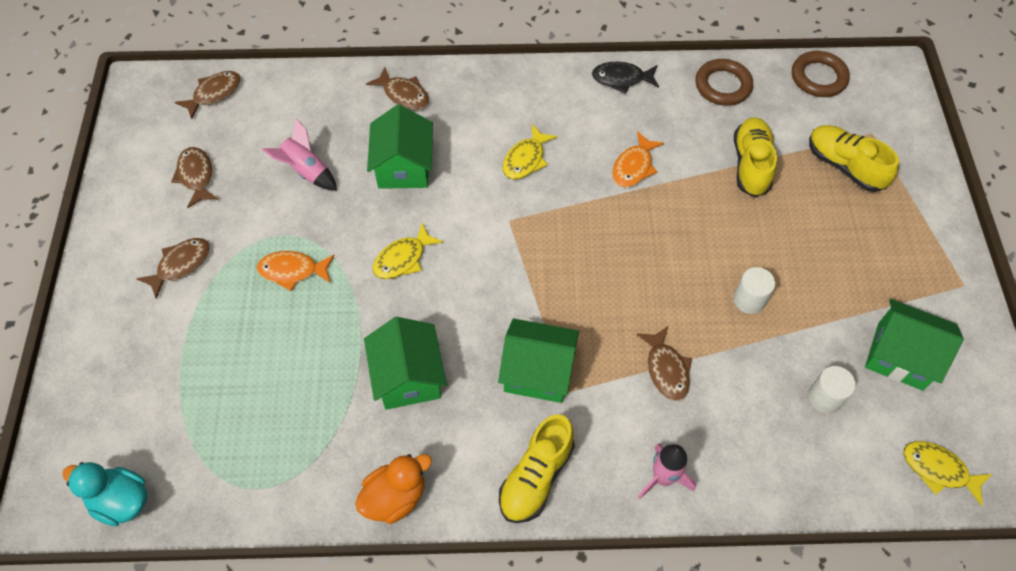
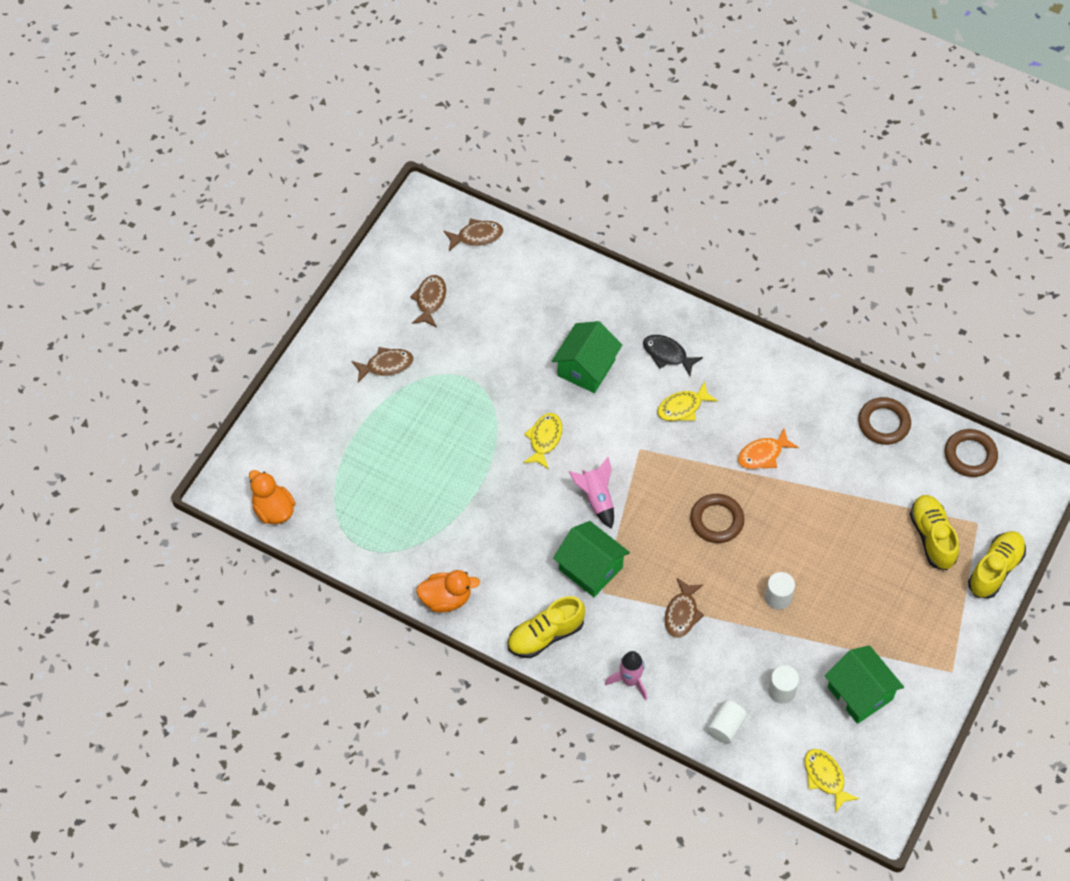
camera: 30 degrees right, 0 degrees up
(121, 501) = (273, 510): turquoise duck -> orange duck
(292, 271) = (461, 409): orange fish -> none
(306, 171) = (512, 335): pink rocket -> pink rocket (596, 499)
(403, 95) = (621, 307): brown fish -> none
(403, 259) = (544, 439): yellow fish -> yellow fish turned 120 degrees clockwise
(408, 377) = (499, 525): green house -> none
(621, 79) = (804, 377): black fish -> black fish (667, 354)
(634, 253) = (716, 520): none -> brown ring
(751, 165) = (857, 499): yellow shoe -> yellow shoe (995, 570)
(798, 472) = (725, 727): none -> white cylinder

